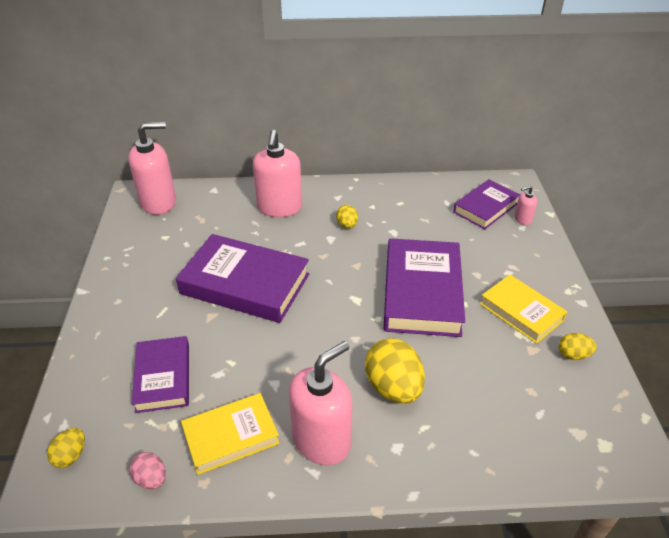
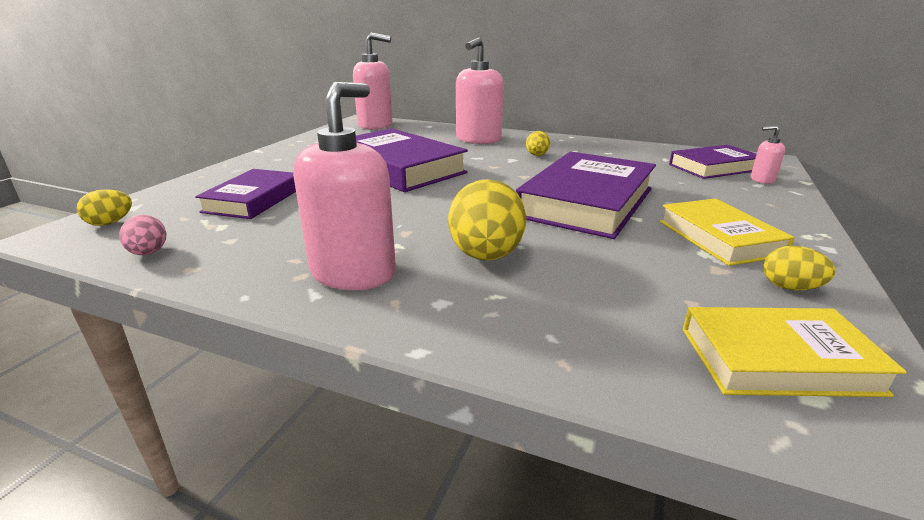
camera: 25 degrees right, 15 degrees down
(231, 436) = (262, 246): yellow book -> yellow book (777, 360)
(321, 440) = (353, 273): pink soap dispenser -> pink soap dispenser turned 45 degrees counterclockwise

